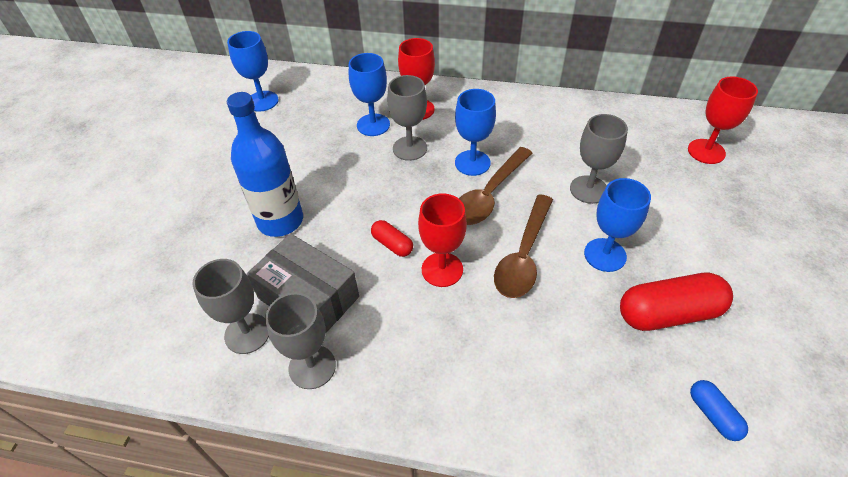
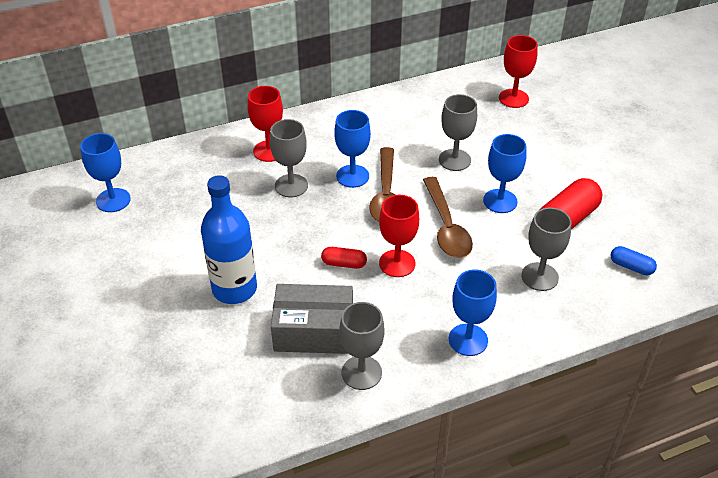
camera: 35 degrees left, 5 degrees down
(247, 333) = (290, 378): grey goblet -> grey goblet (539, 276)
(373, 125) = (241, 179): blue goblet -> blue goblet (468, 340)

